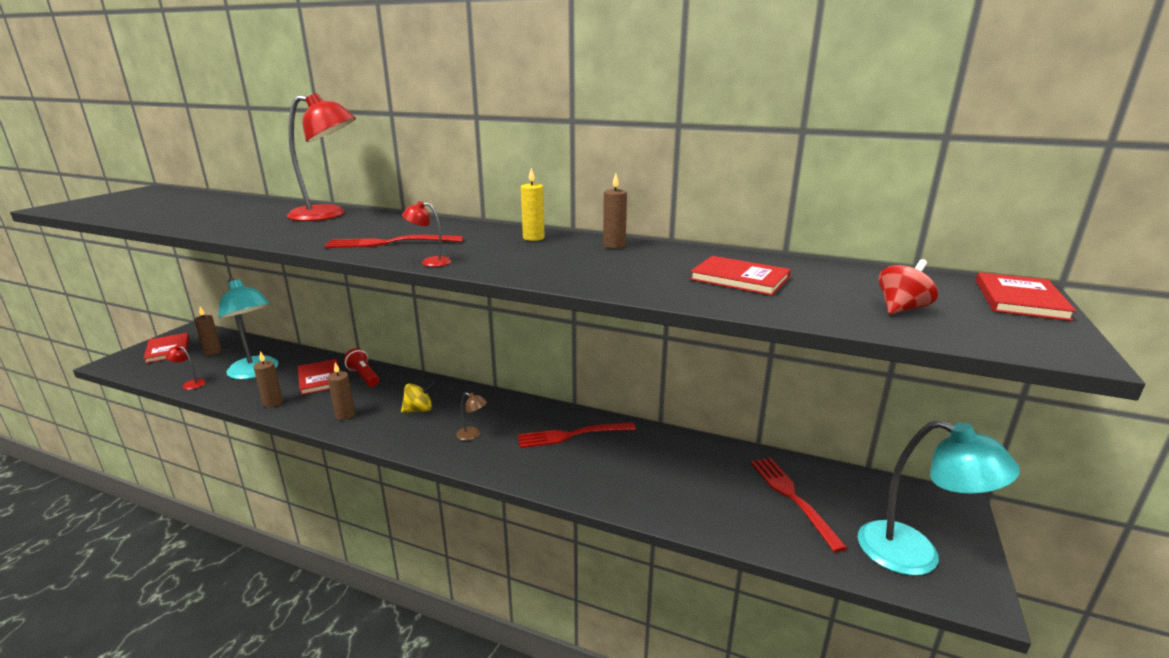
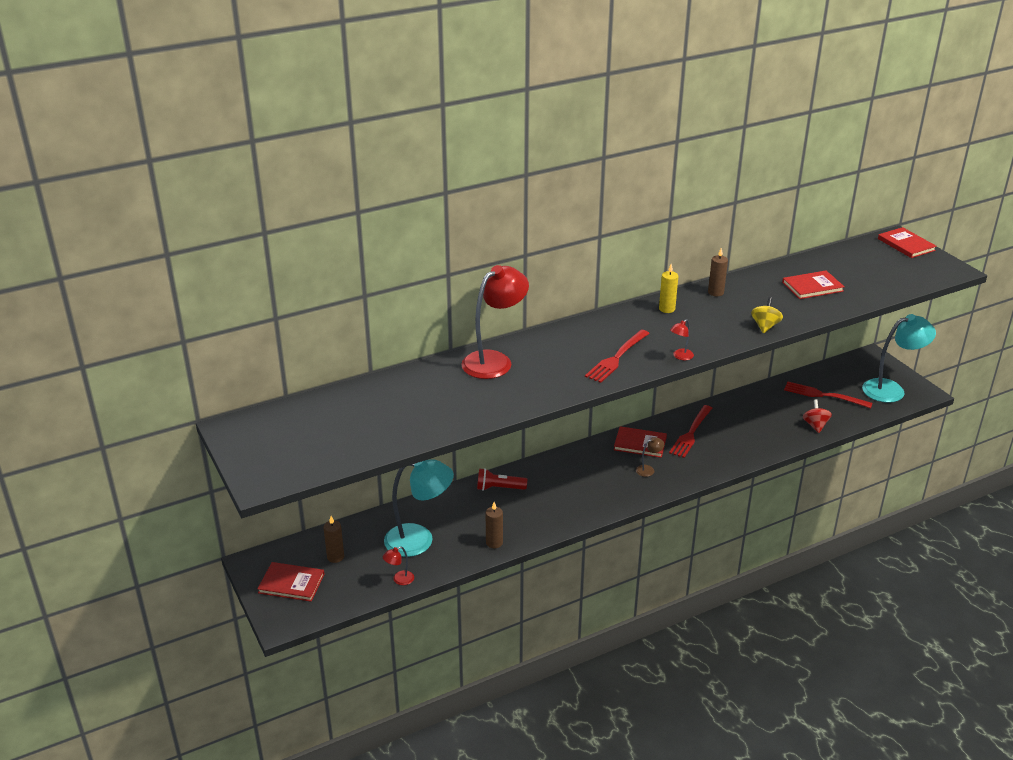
camera: 50 degrees left, 10 degrees up
(320, 378) = (476, 510): red book -> red book (640, 443)
(345, 415) = (557, 513): brown candle -> none
(419, 410) = (587, 479): yellow spinning top -> yellow spinning top (765, 326)
(901, 309) = (889, 273): red spinning top -> red spinning top (815, 425)

